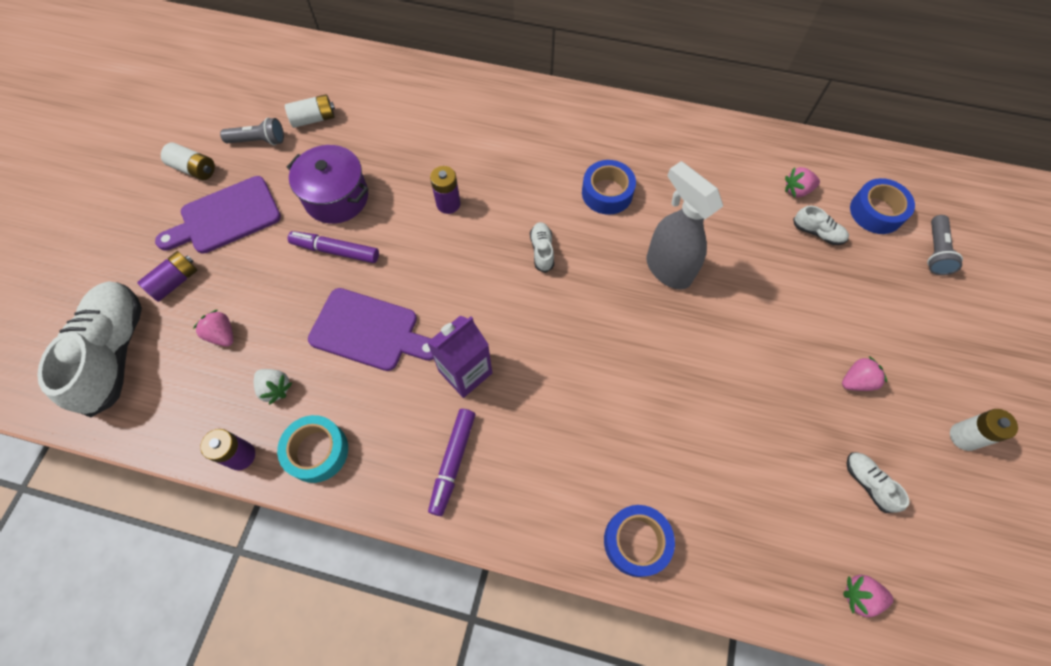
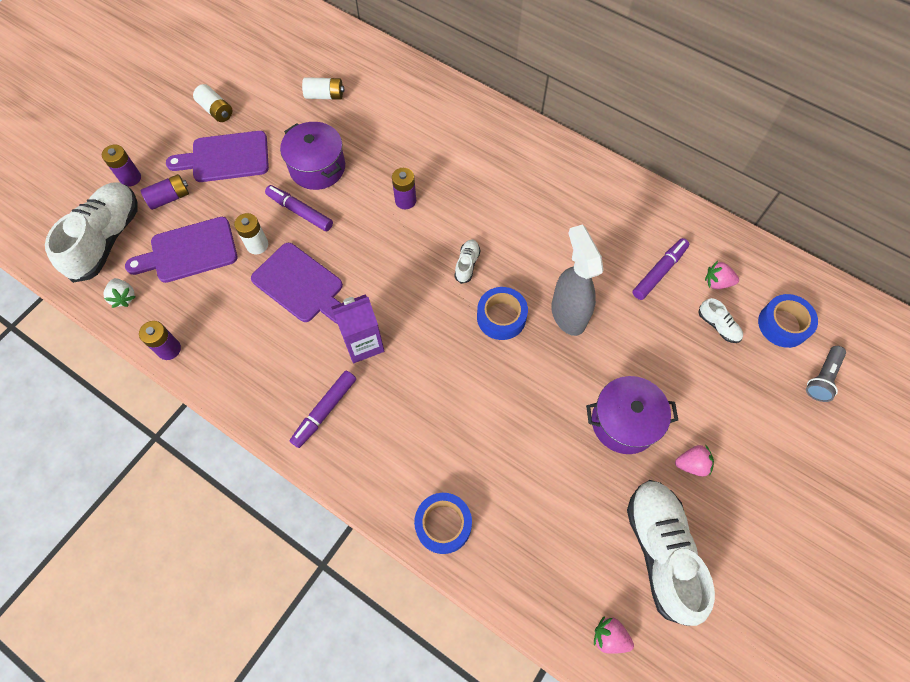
camera: 20 degrees right, 0 degrees up
(118, 273) = (130, 178): none -> purple battery
(222, 335) = (189, 251): pink strawberry -> purple cutting board
(258, 141) = (274, 101): grey flashlight -> none
(275, 388) = (213, 306): white strawberry -> white strawberry (124, 297)
(317, 451) = (226, 365): turquoise tape -> none
(607, 193) = (544, 232): blue tape -> blue tape (501, 317)
(737, 197) = (659, 272): none -> purple marker
(772, 361) = (624, 422): none -> purple pot
(868, 483) = (660, 551): white shoe -> white shoe, size x2.31
(964, 436) = (767, 545): white battery -> white battery (257, 245)

